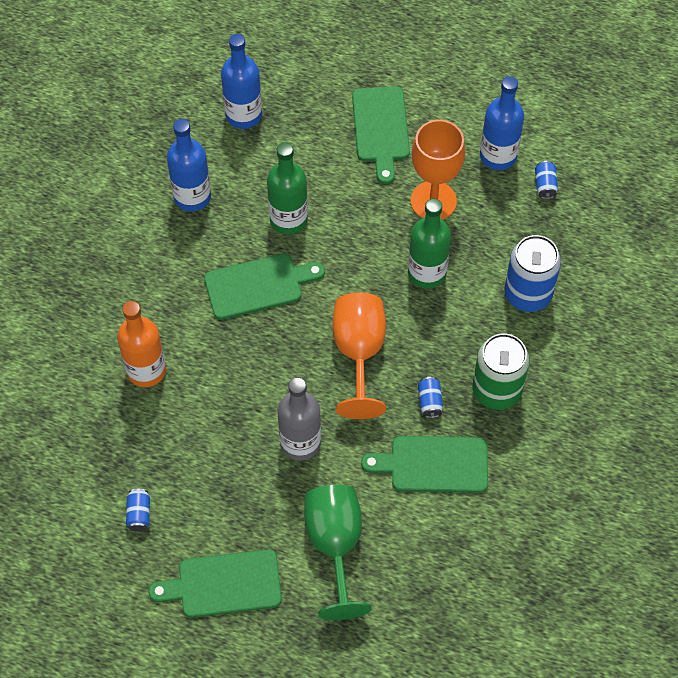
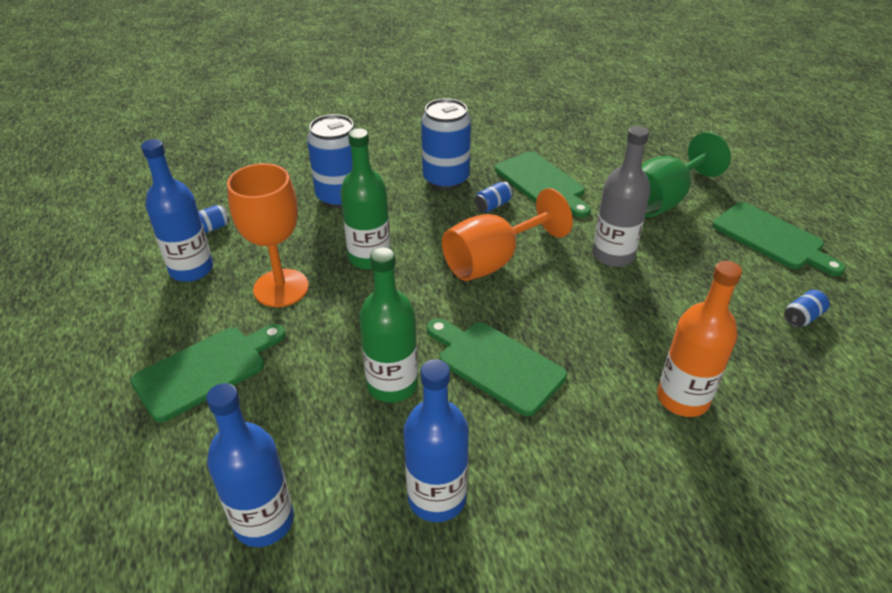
camera: 125 degrees left, 20 degrees down
(496, 390) = (446, 179): green can -> blue can

